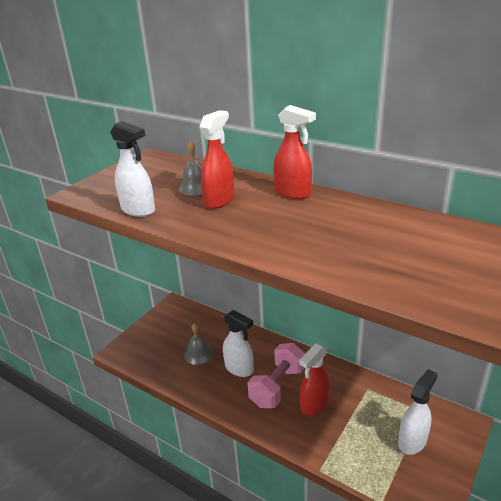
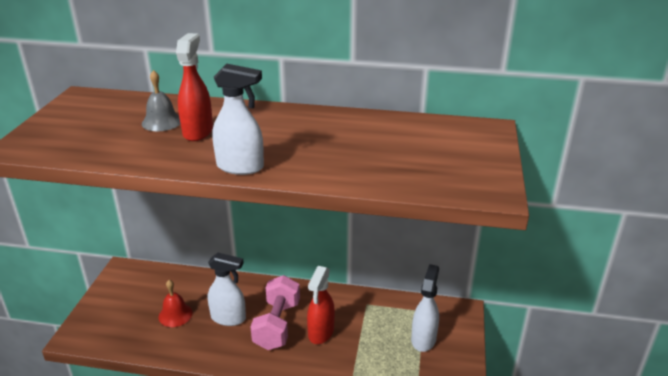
camera: 25 degrees left, 0 degrees up
(138, 210) = (109, 155): white spray bottle -> white spray bottle (240, 167)
(198, 354) = (175, 315): grey bell -> red bell
(293, 193) = (272, 113): red spray bottle -> none

